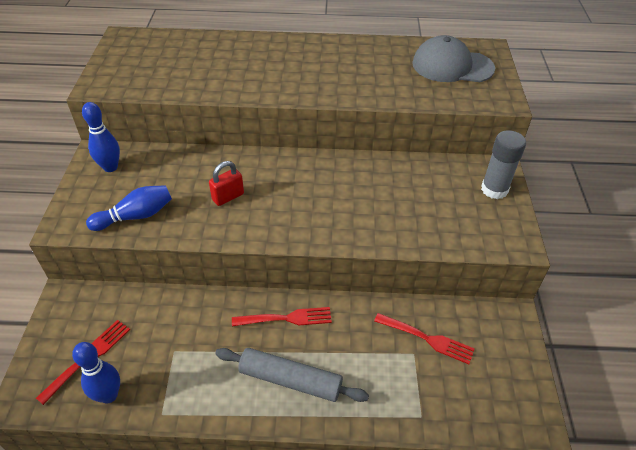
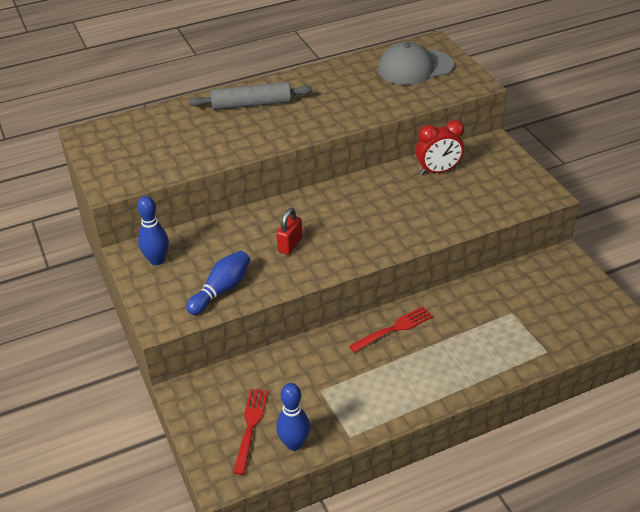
camera: 25 degrees left, 5 degrees down
(290, 380) = (432, 370): grey rolling pin -> grey rolling pin (251, 104)
(420, 176) = (438, 171): none -> red clock
(426, 338) = (513, 298): red fork -> none
(494, 189) = (502, 161): grey glue stick -> none

